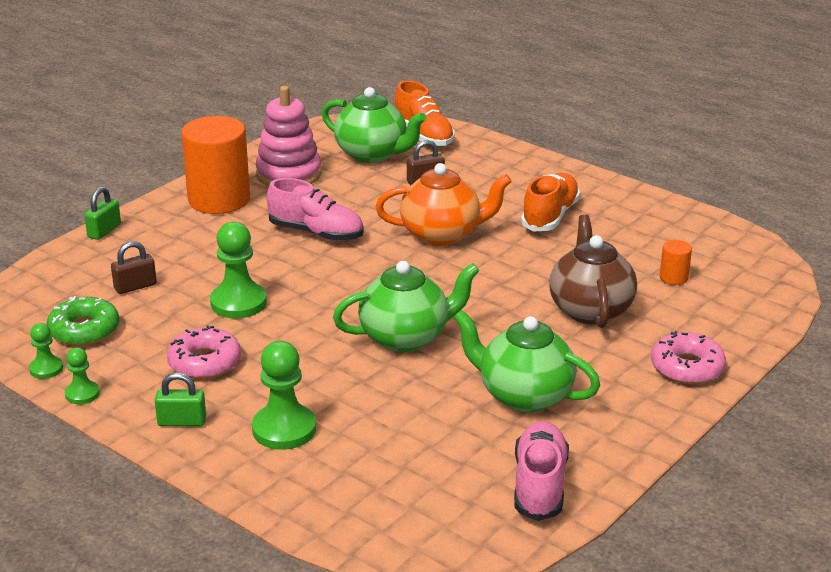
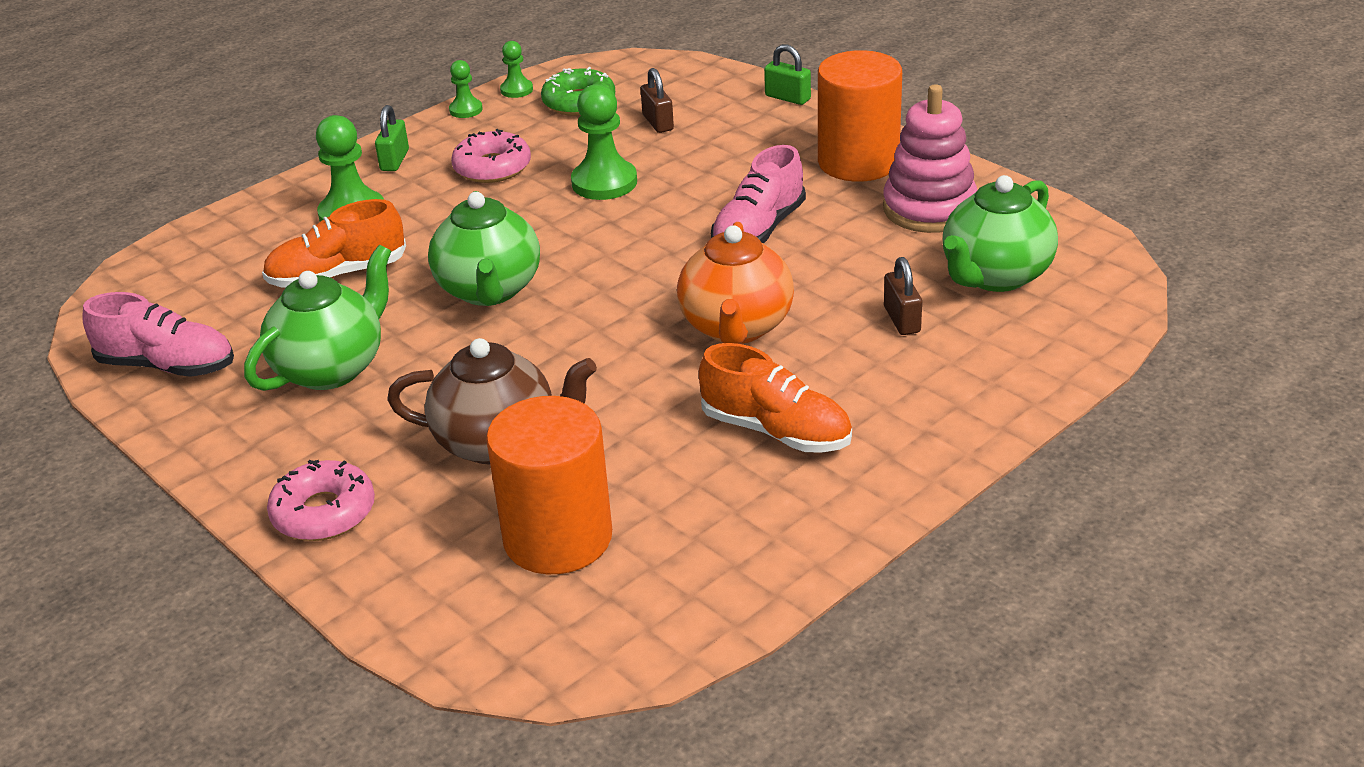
camera: 100 degrees right, 5 degrees up
(423, 135) = (1067, 324): orange shoe -> orange shoe (338, 275)
(673, 278) = (558, 538): orange cylinder -> orange cylinder, size x2.37

